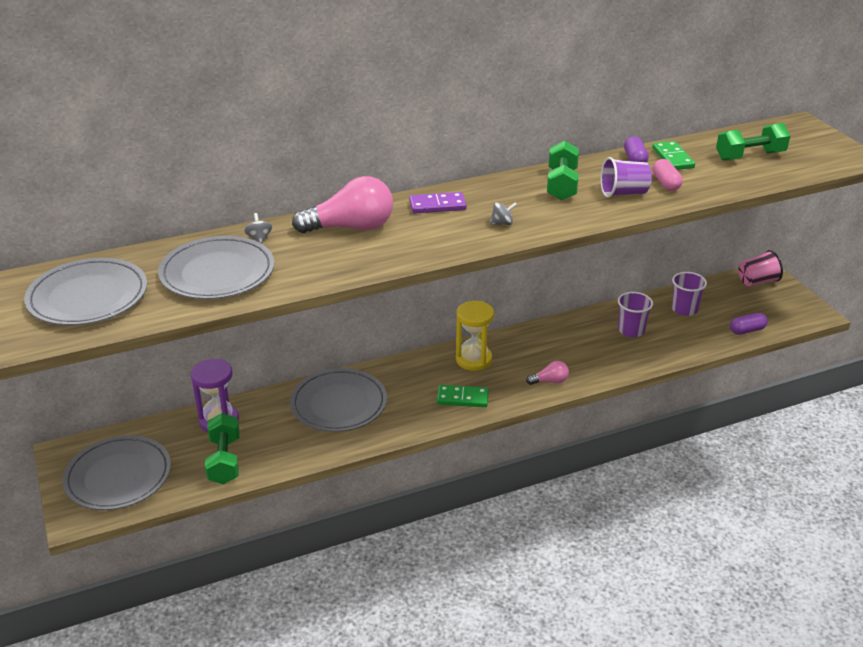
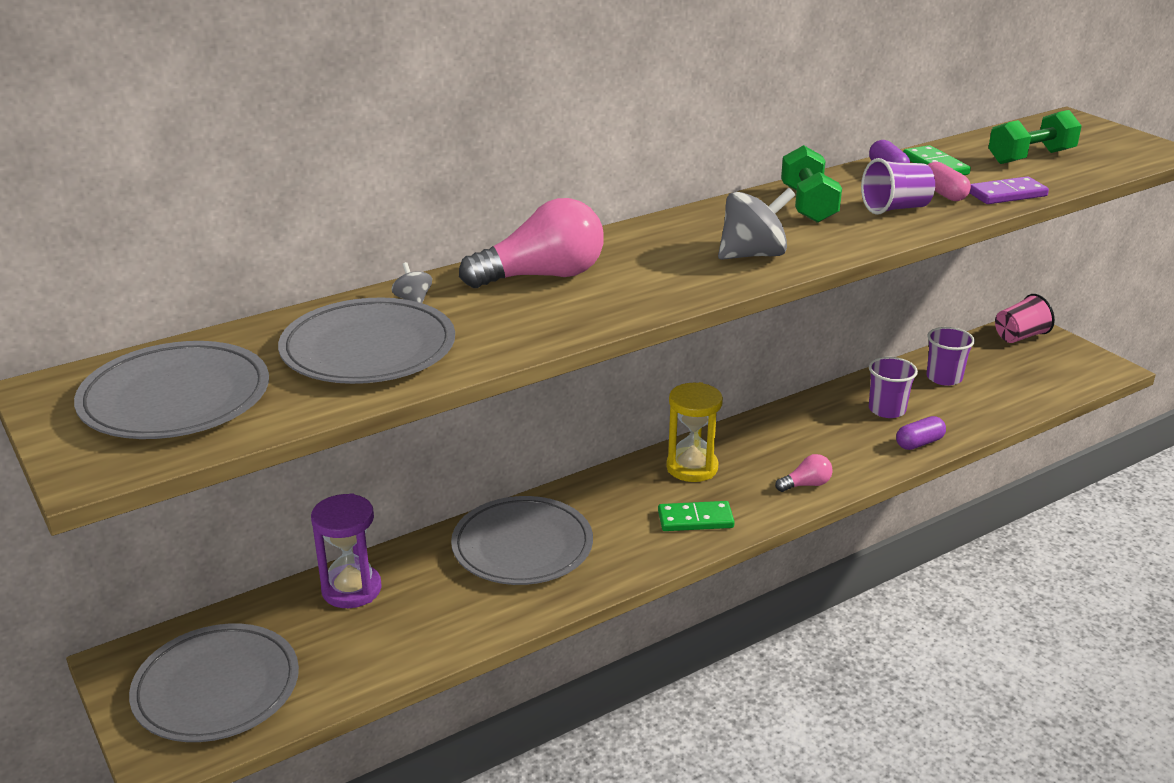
camera: 10 degrees left, 5 degrees down
(224, 460) = (377, 645): green dumbbell -> none
(437, 205) = (652, 241): purple domino -> purple domino (1007, 194)
(502, 223) = (753, 255): grey spinning top -> grey spinning top, size x2.06
(747, 330) = (1034, 396): purple capsule -> purple capsule (919, 443)

